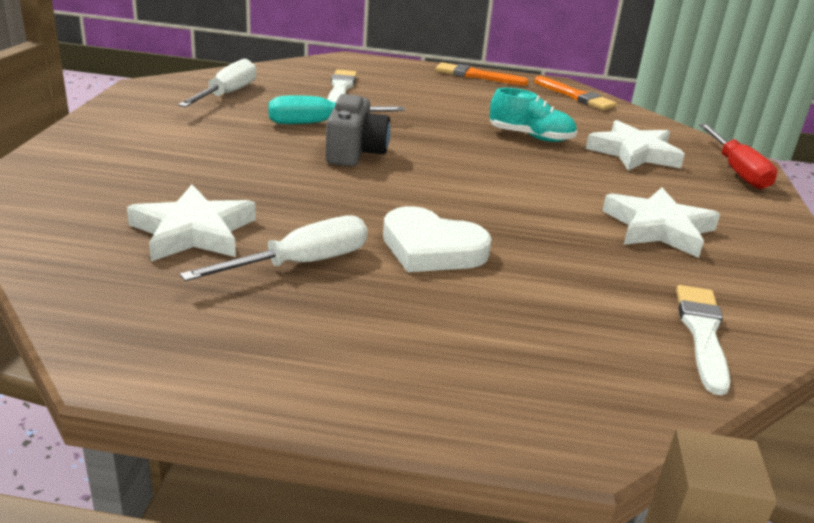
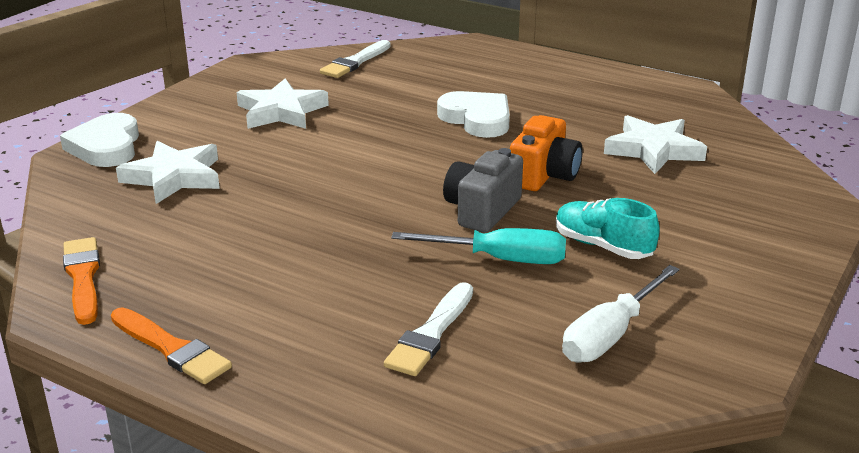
camera: 155 degrees left, 0 degrees up
(301, 263) = (577, 121): white screwdriver -> none
(314, 188) = (544, 175): none -> orange camera
(531, 137) = (259, 210): turquoise shoe -> turquoise shoe (602, 246)
(737, 171) = (106, 146): red screwdriver -> white heart

